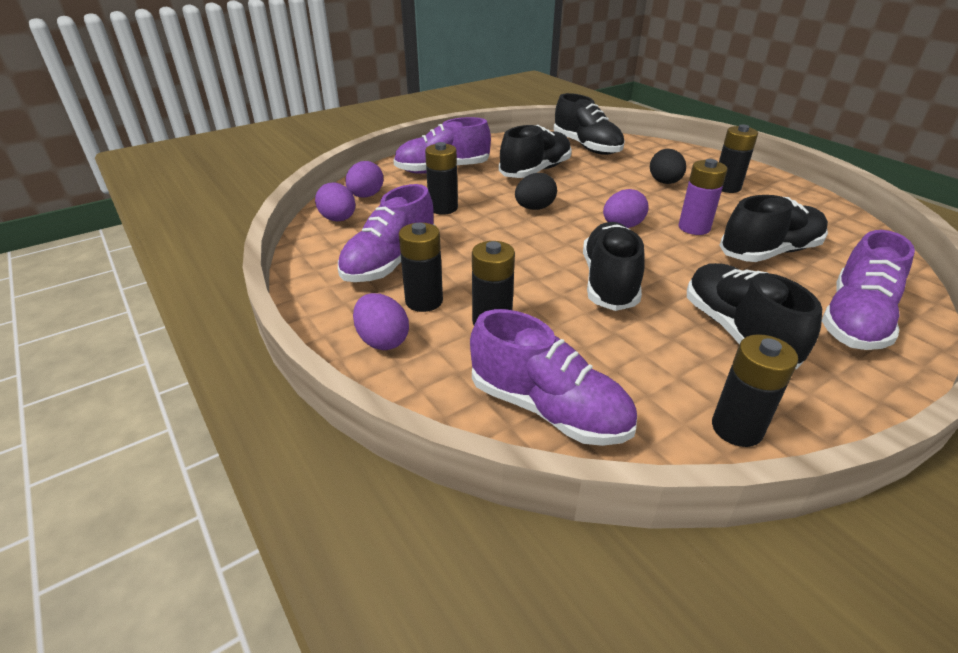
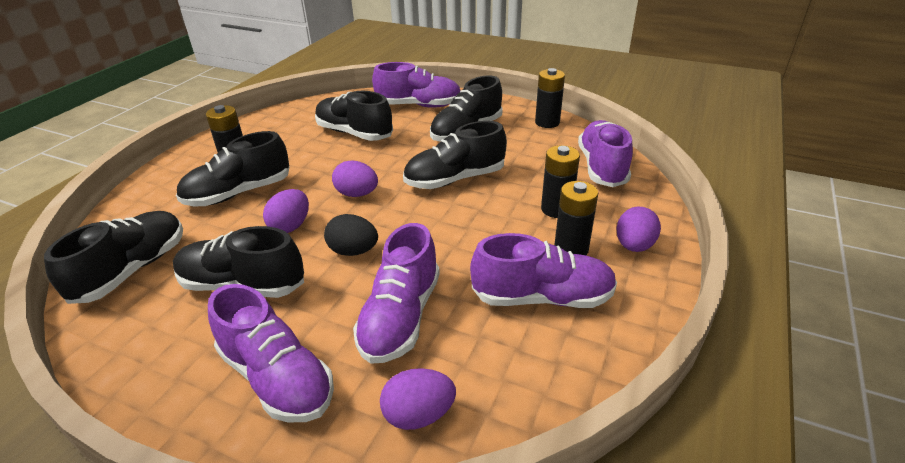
camera: 120 degrees left, 0 degrees up
(338, 219) = (503, 398): purple egg -> purple egg (290, 226)
(443, 208) = (400, 317): black battery -> purple shoe
(664, 182) = (238, 193): black egg -> black shoe
(694, 228) = (335, 164): purple battery -> none

